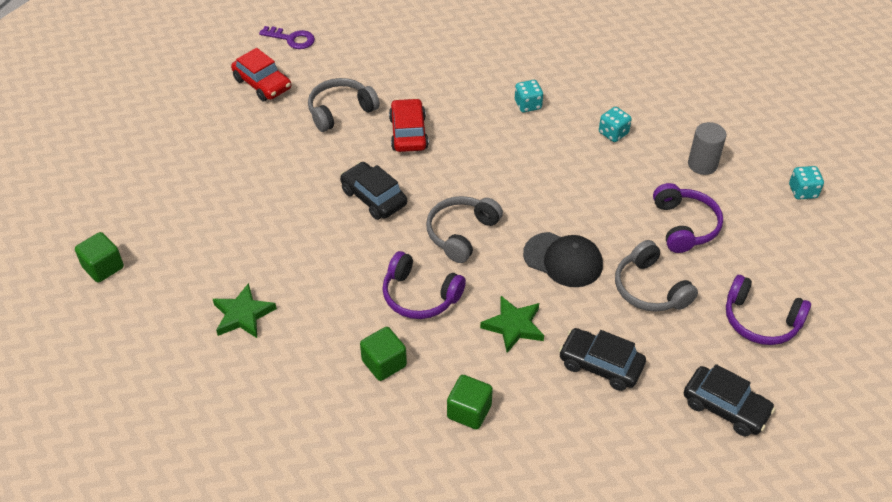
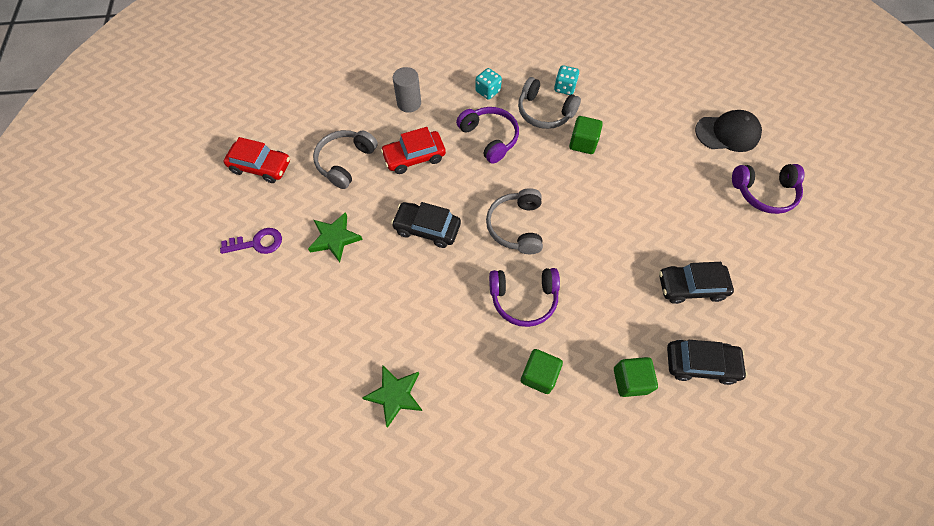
camera: 30 degrees left, 15 degrees up
(103, 267) = (237, 418): green cube -> green cube (583, 143)
(292, 39) = (258, 113): purple key -> purple key (257, 243)
(408, 133) = (414, 157): red car -> red car turned 75 degrees counterclockwise
(513, 326) = (609, 287): green star -> green star (335, 238)
(563, 260) = (604, 211): black cap -> black cap (727, 133)
(650, 288) = (678, 204): grey headphones -> grey headphones (544, 112)
(684, 226) = (664, 141): purple headphones -> purple headphones (489, 138)
(702, 164) = (641, 86): grey cylinder -> grey cylinder (409, 103)
(725, 407) = (792, 274): black car -> black car (700, 364)
(803, 191) = (718, 77): turquoise dice -> none

